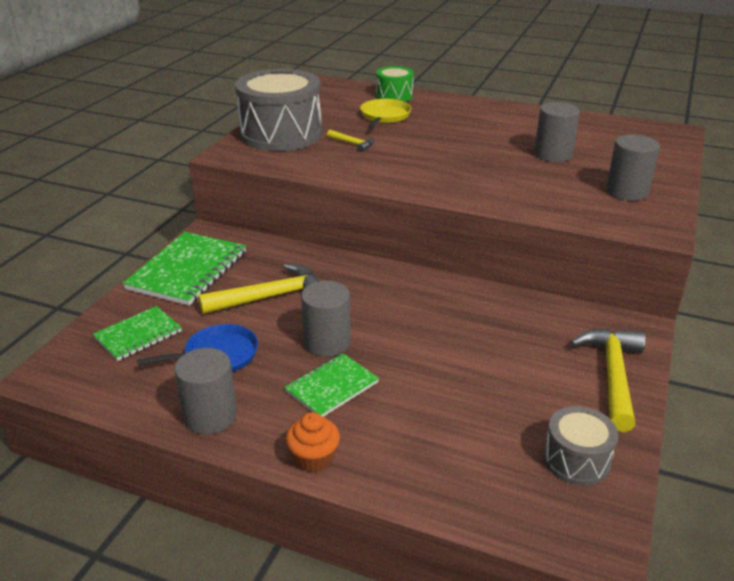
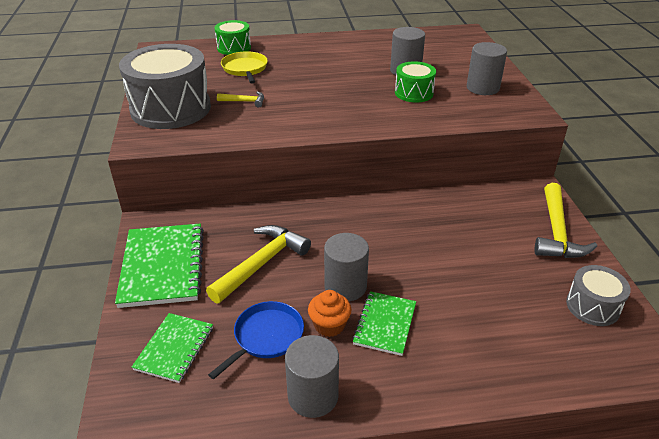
camera: 30 degrees left, 5 degrees up
(313, 458) = (428, 392): orange cupcake -> orange cupcake (329, 325)
(537, 177) = (414, 93): none -> green drum
(613, 375) = (556, 232): yellow hammer -> yellow hammer turned 150 degrees counterclockwise

